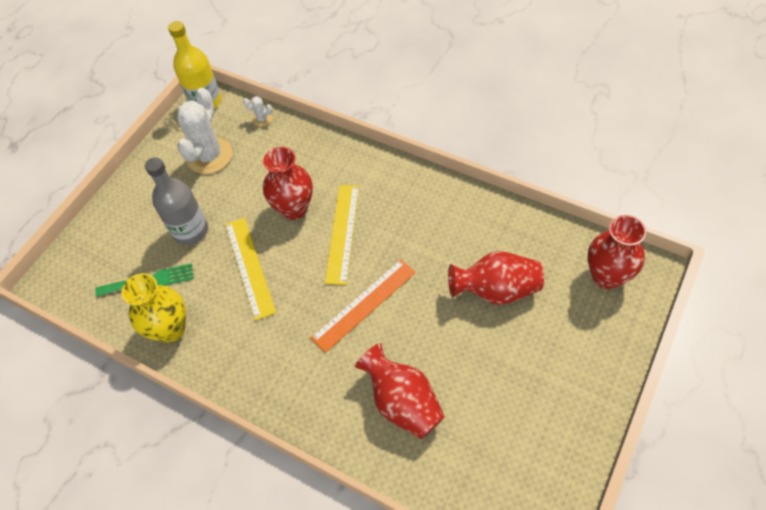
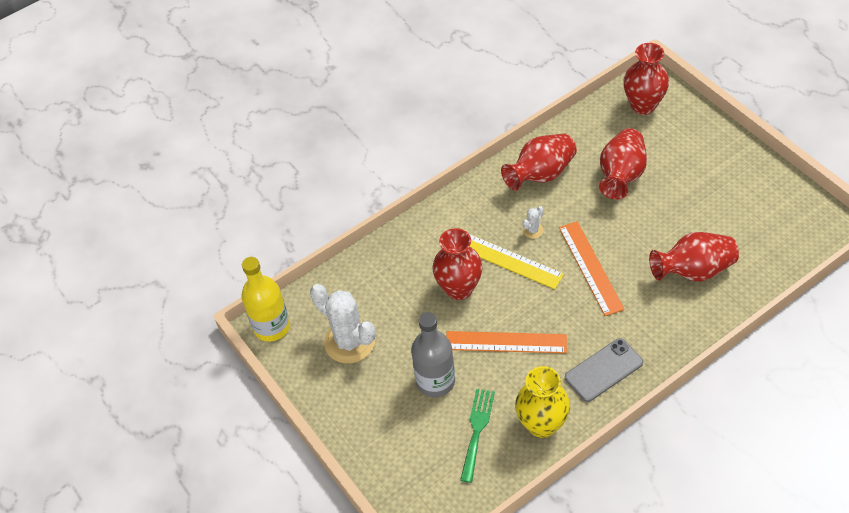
camera: 65 degrees left, 5 degrees down
(247, 359) = (603, 370): none -> grey phone
(249, 267) = (506, 342): yellow ruler -> orange ruler
(262, 119) = (330, 284): white cactus -> white cactus (532, 230)
(459, 220) = (541, 174): none -> red vase

